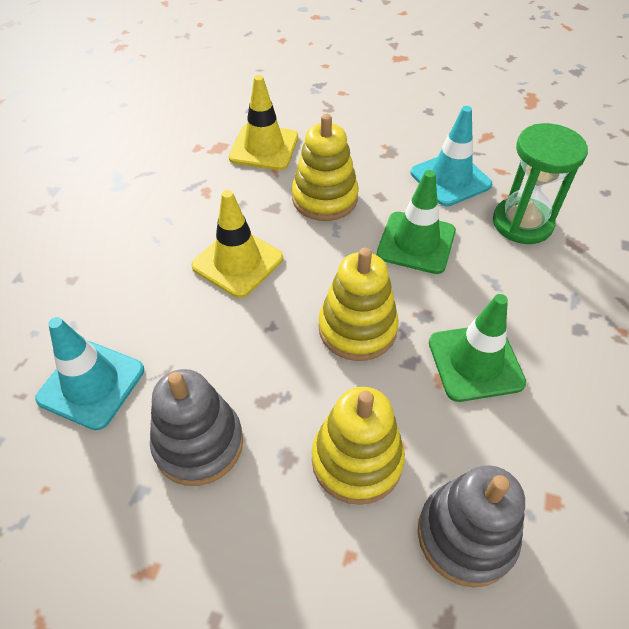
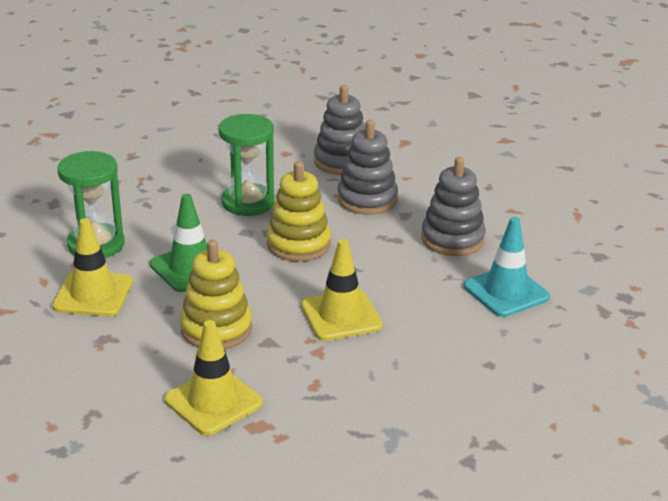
camera: 145 degrees left, 20 degrees down
(357, 460) = (367, 199): yellow stacking toy -> grey stacking toy
(450, 179) = (93, 294): turquoise traffic cone -> yellow traffic cone
(475, 362) = (248, 202): green traffic cone -> green hourglass

